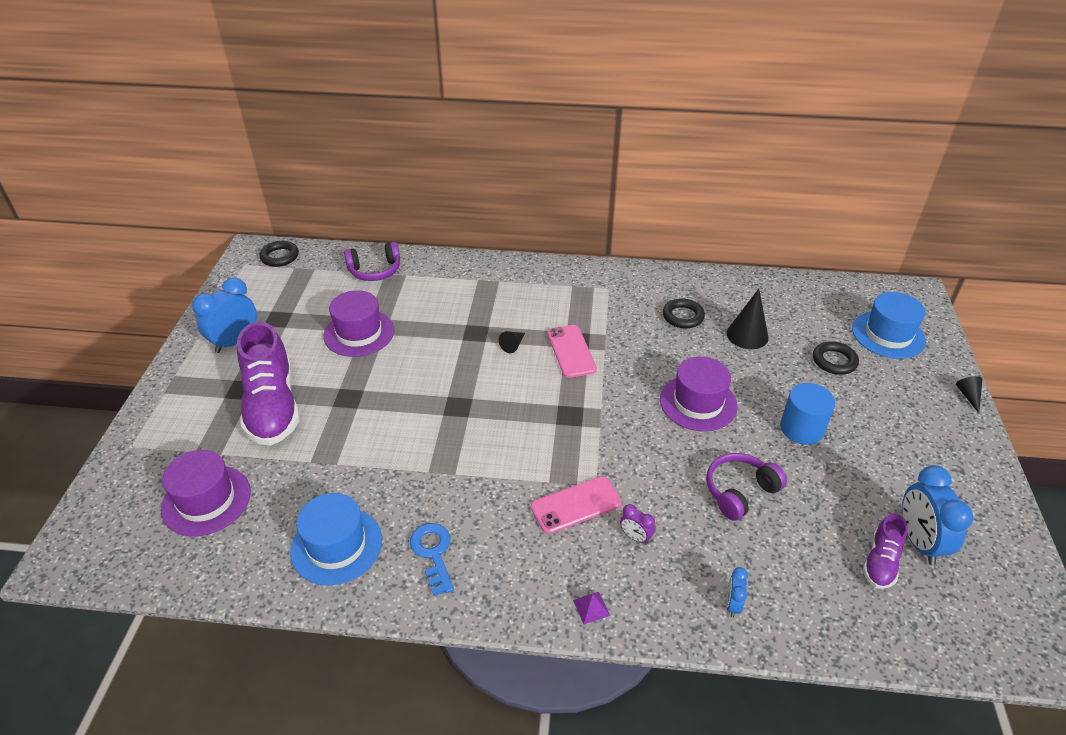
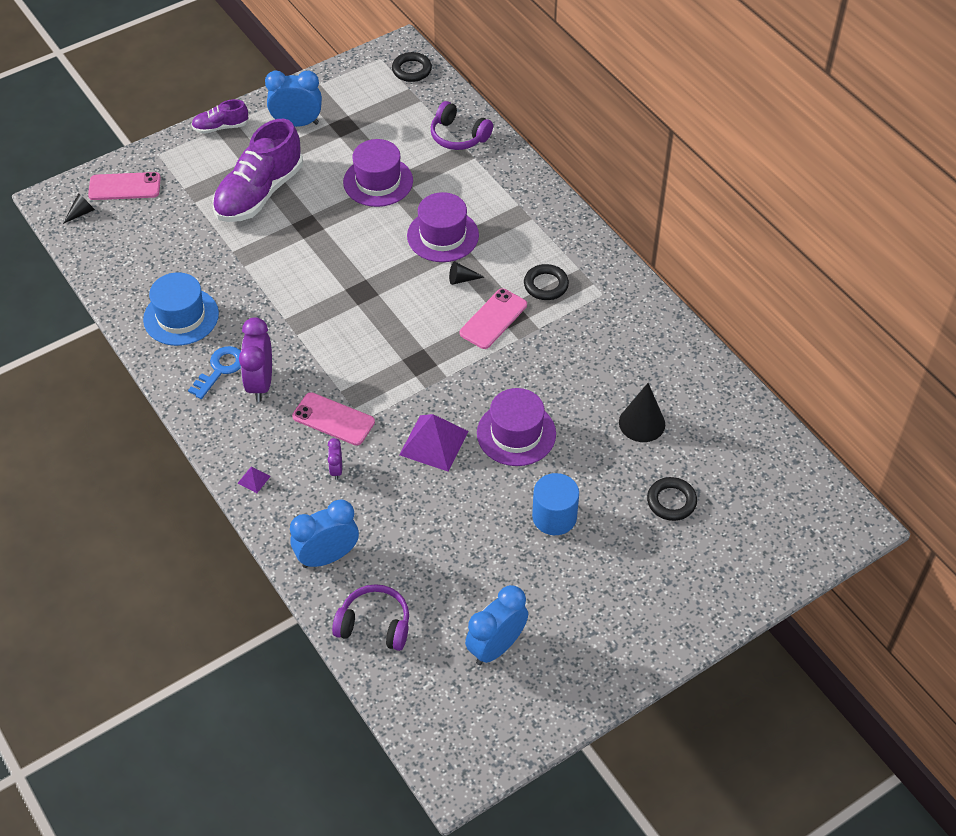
camera: 50 degrees right, 10 degrees up
(130, 493) = (124, 187): none -> pink phone
(206, 500) = (154, 226): purple hat -> purple hat (443, 235)
(482, 533) = (260, 383): none -> purple clock
(663, 455) = (433, 443): none -> purple pyramid
(683, 316) = (619, 366): black ring -> black ring (546, 285)
(732, 604) = (327, 556): blue clock -> blue clock, size x2.05
(739, 491) = (441, 509): purple headphones -> purple headphones (374, 624)
(881, 562) = (451, 630): purple shoe -> purple shoe (221, 127)
(888, 335) = (756, 526): blue hat -> none
(968, 396) = (725, 620): black cone -> black cone (81, 213)

